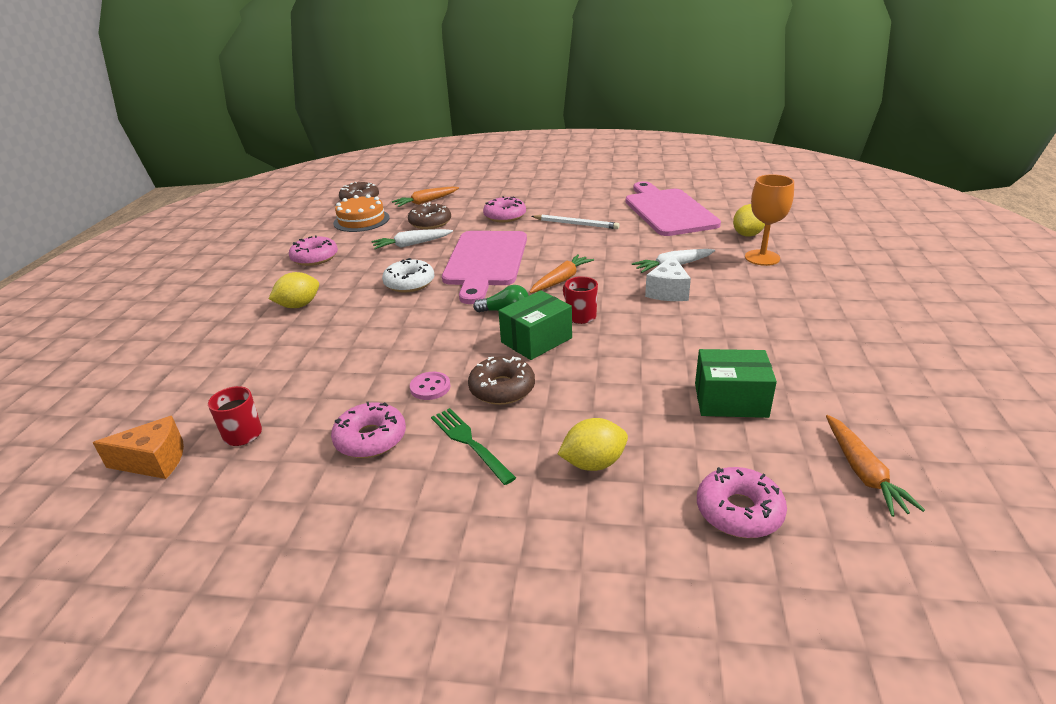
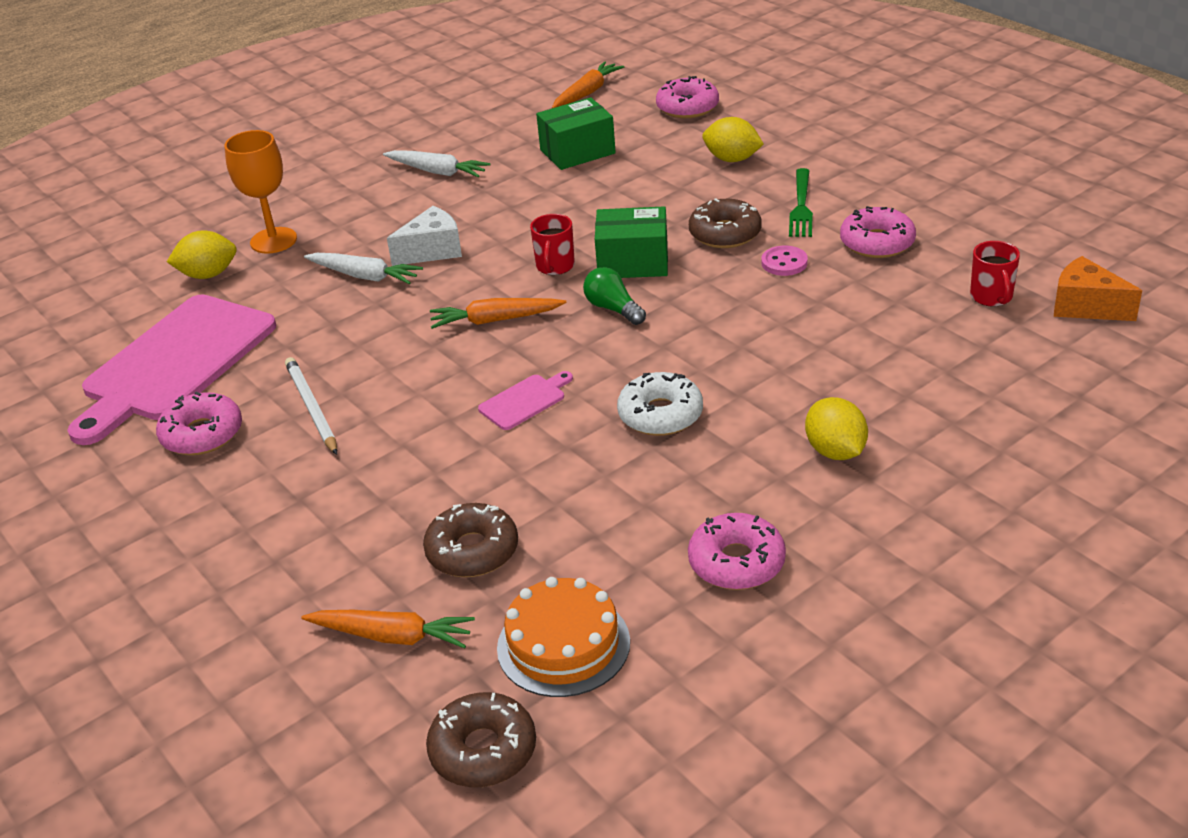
camera: 135 degrees left, 5 degrees up
(299, 305) = (835, 451): yellow lemon -> yellow lemon turned 60 degrees clockwise
(411, 244) = (566, 503): white carrot -> white carrot (437, 172)
(485, 261) = (525, 401): pink cutting board -> pink cutting board, size x0.41
(505, 216) = (355, 492): pink donut -> pink donut (202, 434)
(730, 400) = (577, 151): green box -> green box turned 75 degrees counterclockwise

